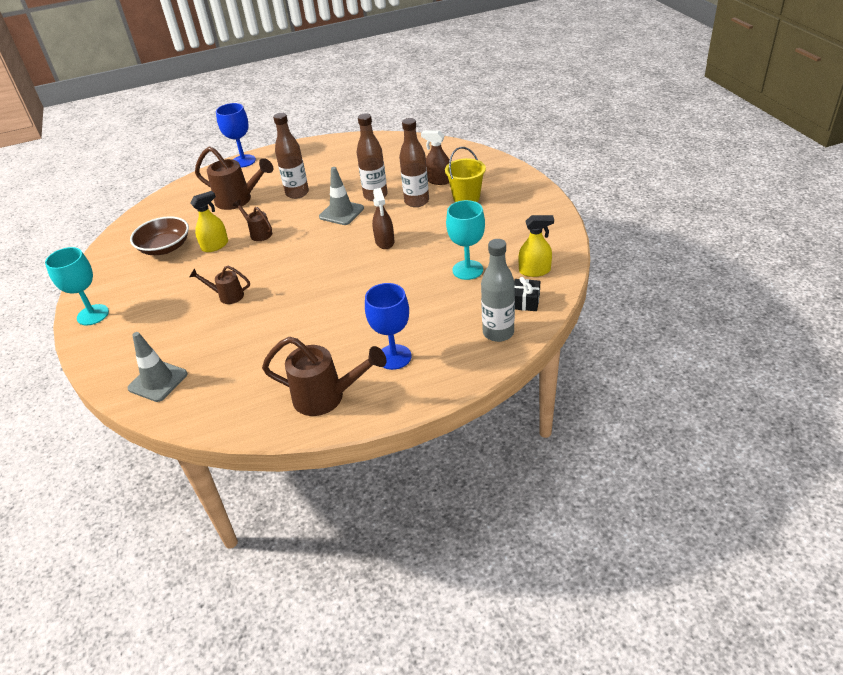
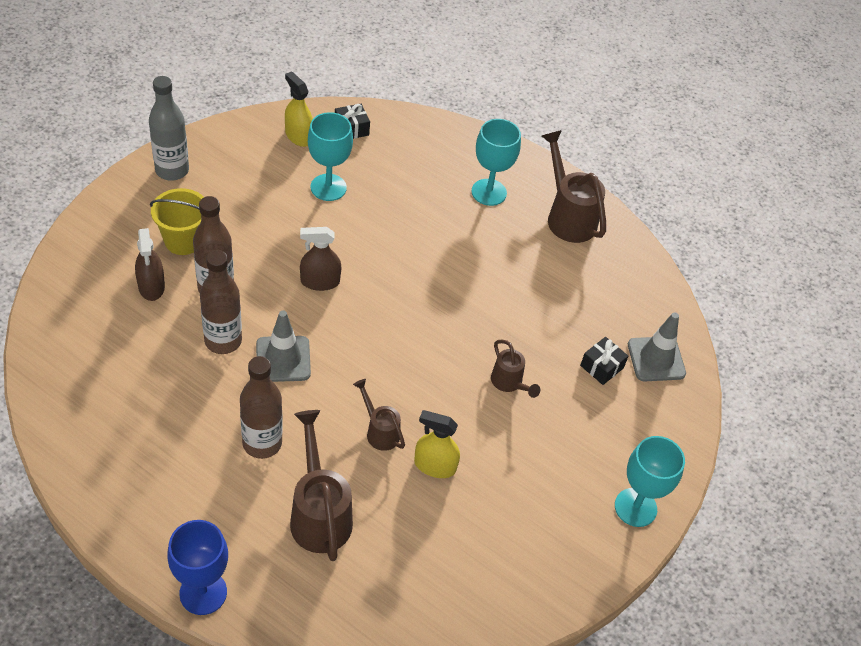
camera: 135 degrees left, 10 degrees up
(165, 247) = (476, 529): brown bowl -> none
(187, 347) = (601, 367): none -> black gift
(258, 233) = (379, 431): brown watering can -> brown watering can turned 135 degrees clockwise
(384, 242) = (320, 282): brown spray bottle -> brown spray bottle turned 135 degrees counterclockwise
(394, 357) = (489, 192): blue goblet -> turquoise goblet
(498, 333) = (407, 134): grey bottle -> grey bottle (172, 170)

